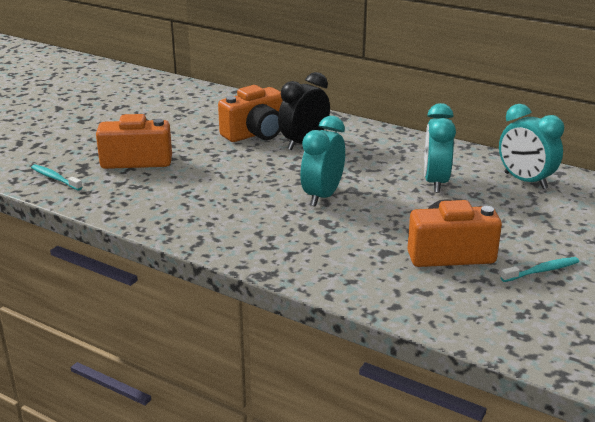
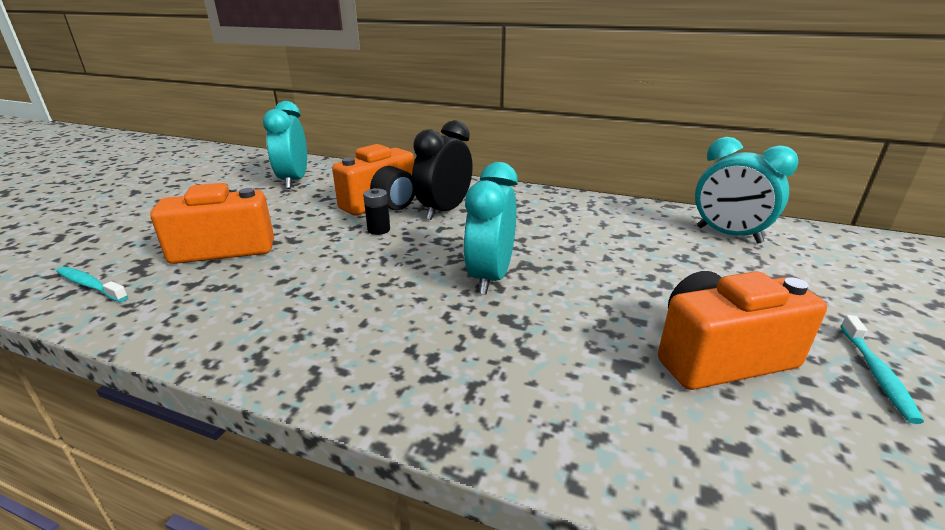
camera: 10 degrees left, 0 degrees up
(249, 155) = (379, 230): none -> black battery
(435, 182) = (625, 245): turquoise clock -> turquoise clock (294, 181)
(541, 271) = (876, 373): turquoise toothbrush -> turquoise toothbrush turned 135 degrees clockwise

